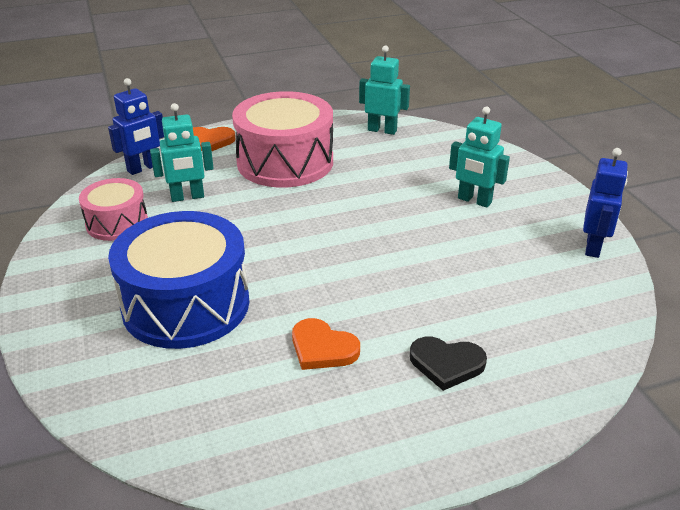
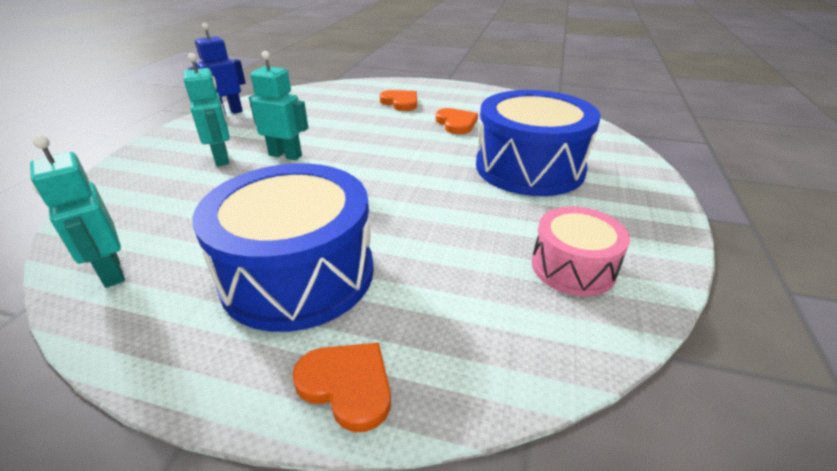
camera: 145 degrees left, 0 degrees up
(143, 168) = (503, 363): blue robot -> none
(187, 197) = (467, 270): turquoise robot -> turquoise robot (285, 155)
(285, 162) = (298, 274): pink drum -> blue drum
(446, 364) = (400, 102): black heart -> orange heart

